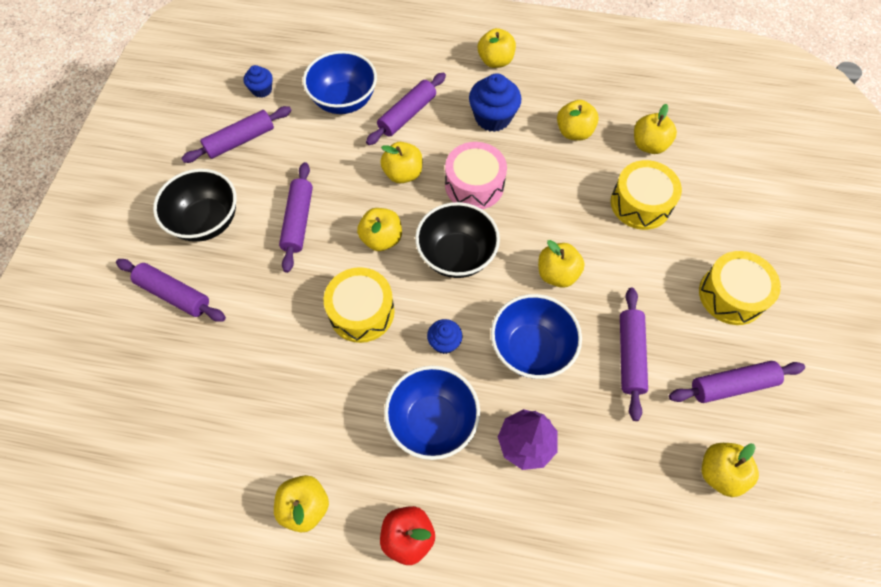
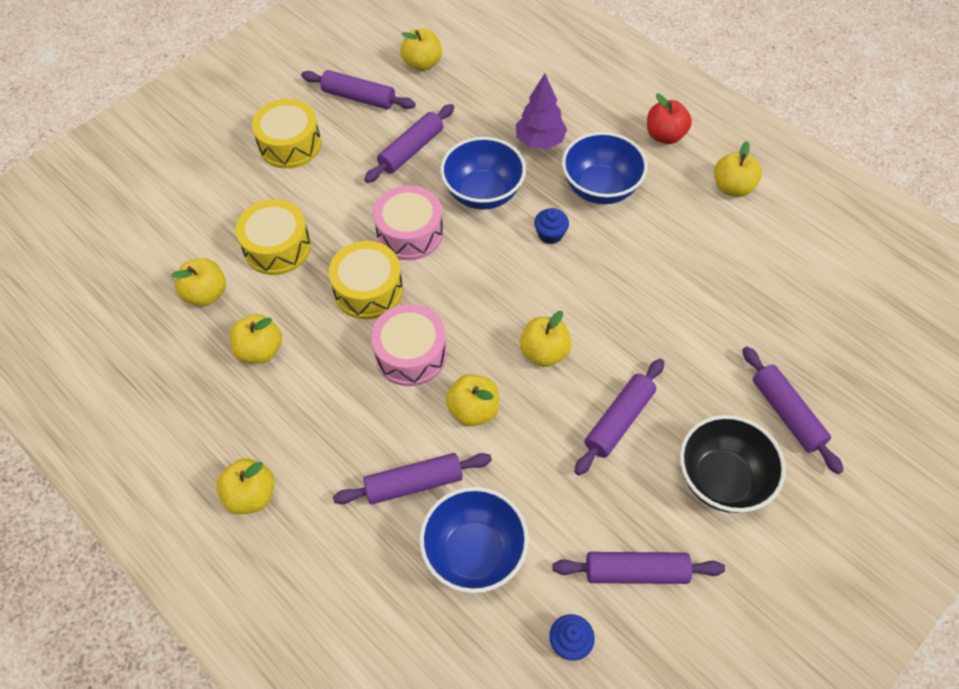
camera: 145 degrees left, 5 degrees down
(361, 312) = (607, 296): yellow drum -> yellow drum (368, 290)
(456, 256) = (484, 297): black bowl -> none
(493, 117) = (324, 419): blue cupcake -> none
(557, 274) = (410, 233): yellow apple -> pink drum

